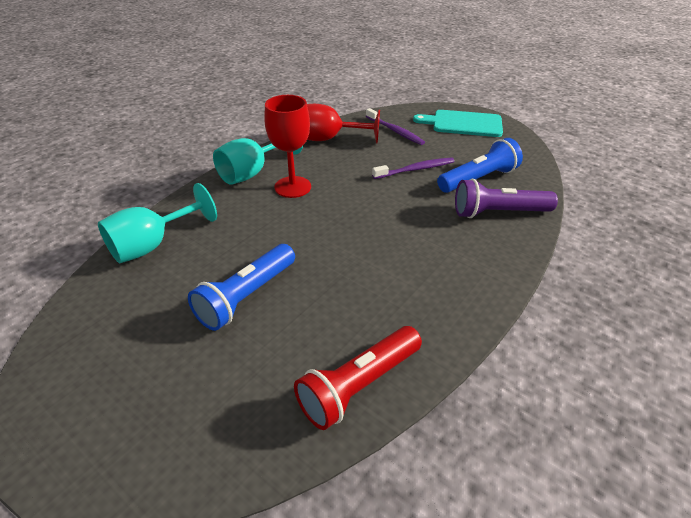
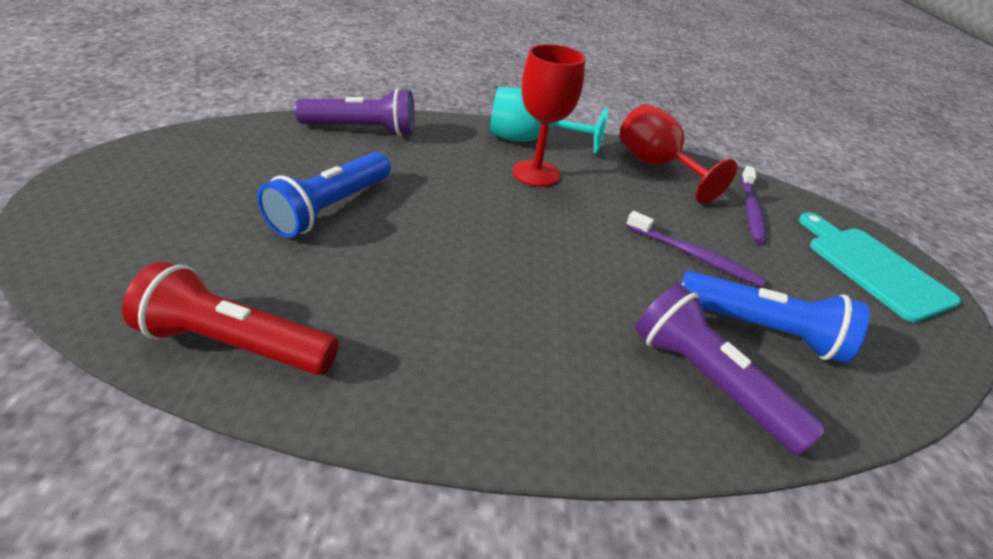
camera: 50 degrees right, 0 degrees up
(153, 245) = (362, 130): turquoise goblet -> purple flashlight
(246, 296) = (331, 208): blue flashlight -> blue flashlight turned 60 degrees counterclockwise

